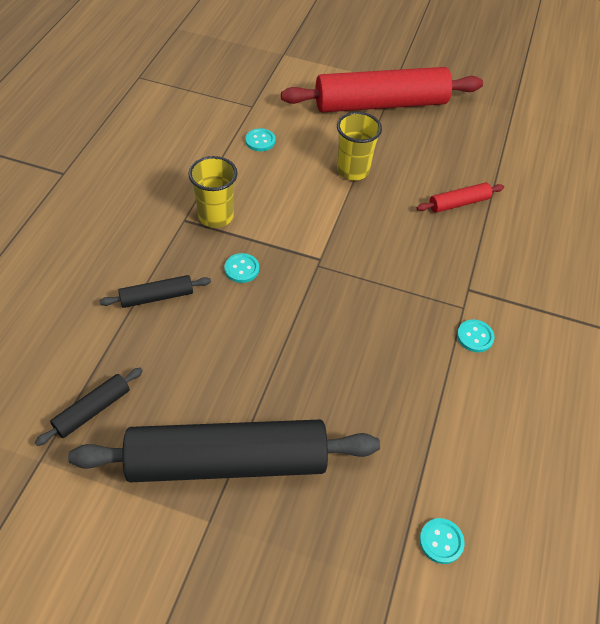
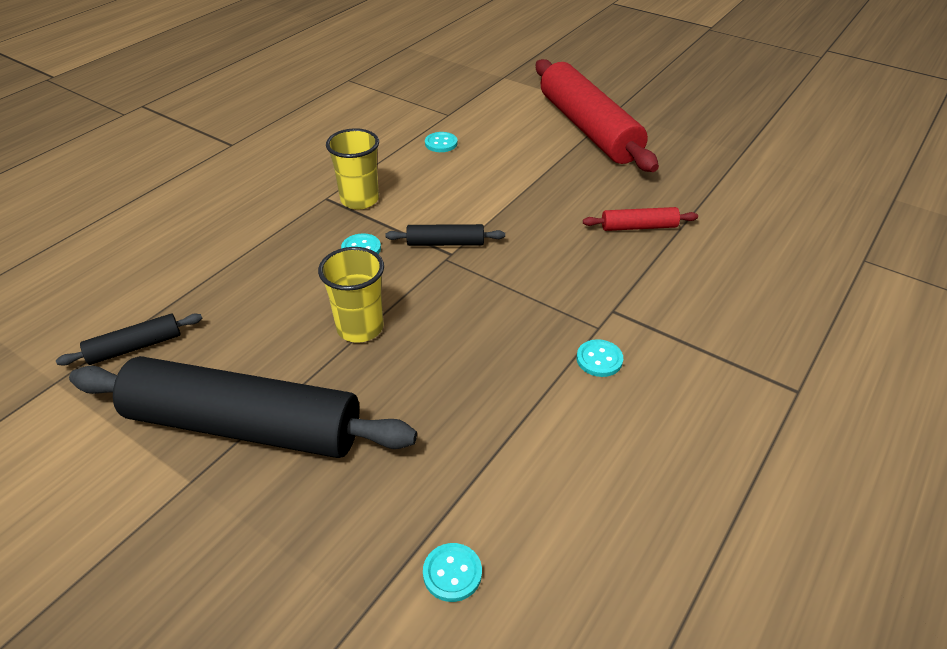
camera: 20 degrees right, 10 degrees down
(157, 297) = (260, 259): black rolling pin -> black rolling pin (445, 243)
(353, 170) = (528, 181): yellow cup -> yellow cup (360, 328)
(380, 104) = (588, 128): red rolling pin -> red rolling pin turned 60 degrees clockwise

